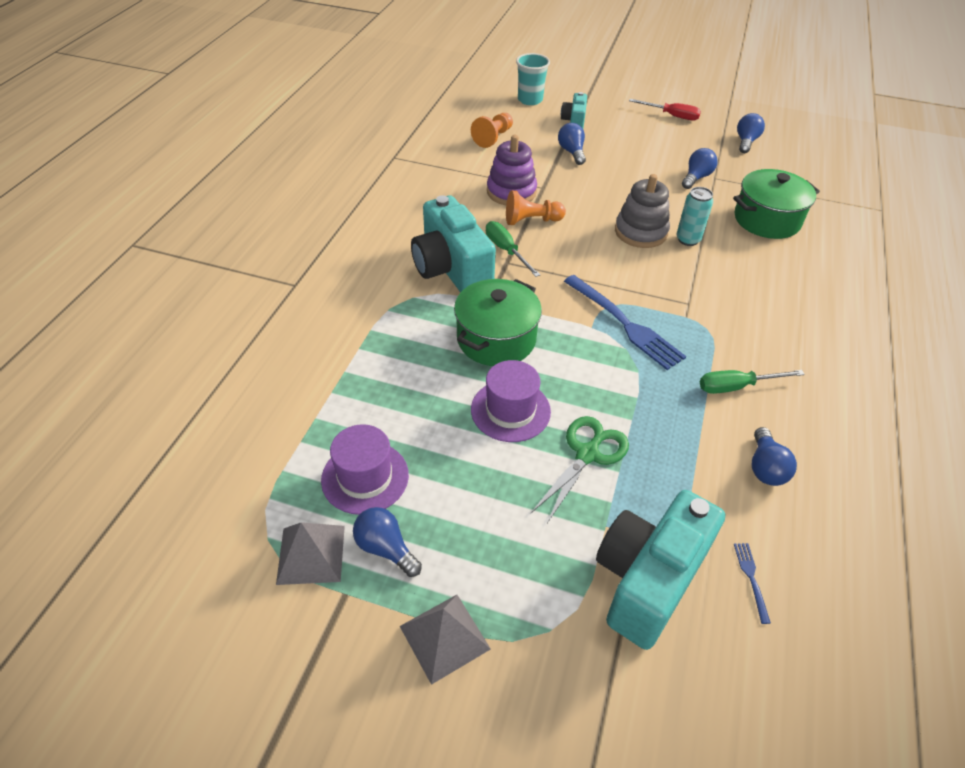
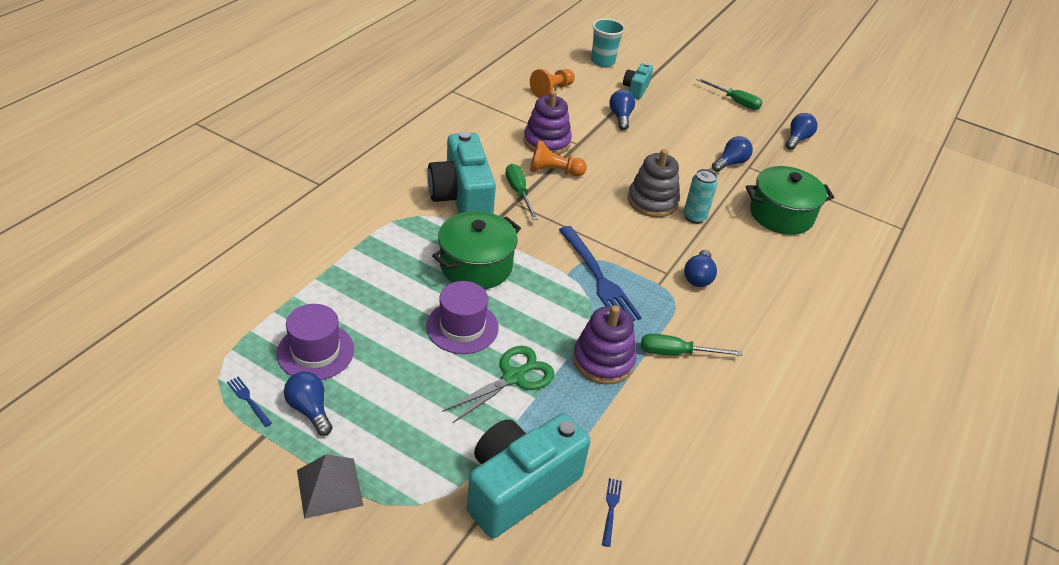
camera: 10 degrees right, 5 degrees down
(311, 554) = (248, 400): grey pyramid -> blue fork
(669, 413) = (603, 361): none -> purple stacking toy
(671, 116) = (734, 101): red screwdriver -> green screwdriver
(765, 467) = (669, 425): blue light bulb -> blue light bulb (698, 277)

